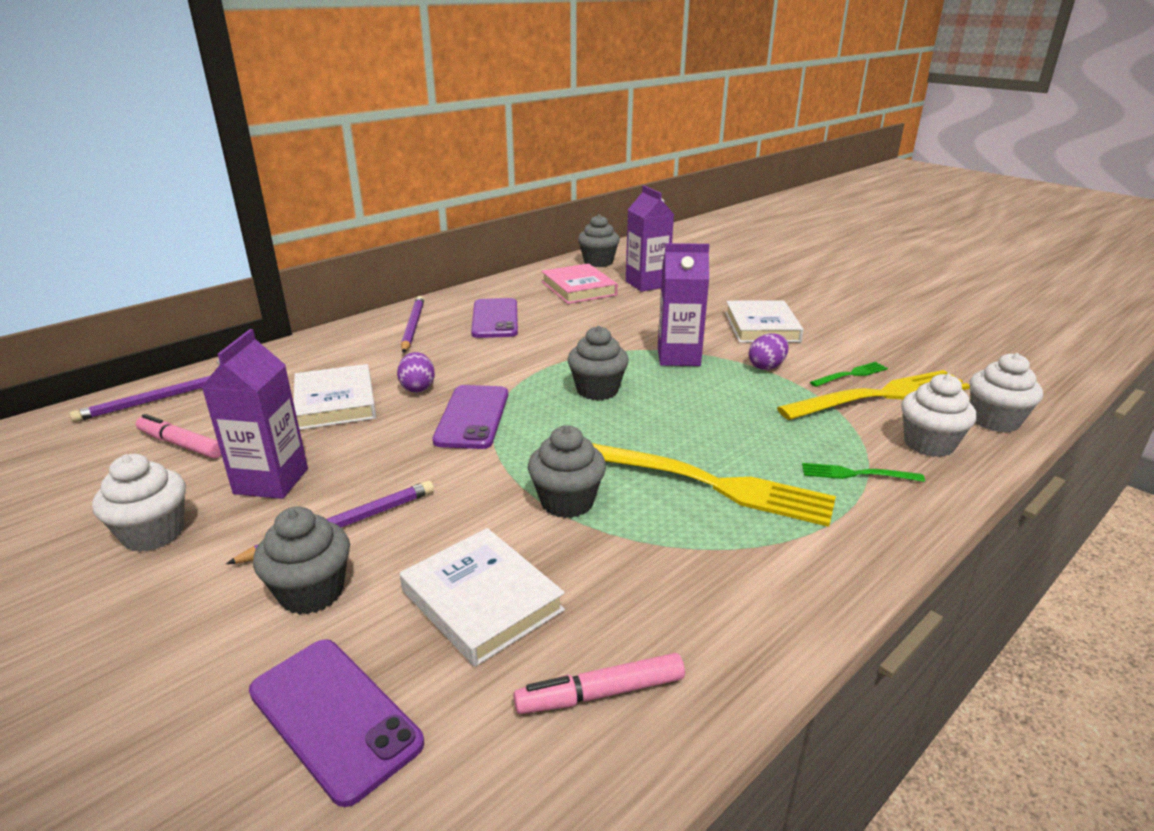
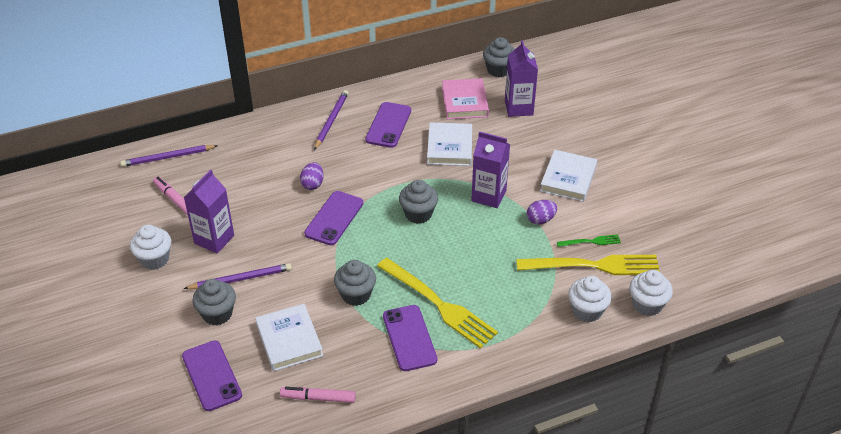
camera: 20 degrees right, 15 degrees up
(335, 402) = (262, 185): white book -> white book (449, 147)
(702, 541) = (409, 338): none -> purple phone
(856, 474) = (524, 320): green fork -> none

